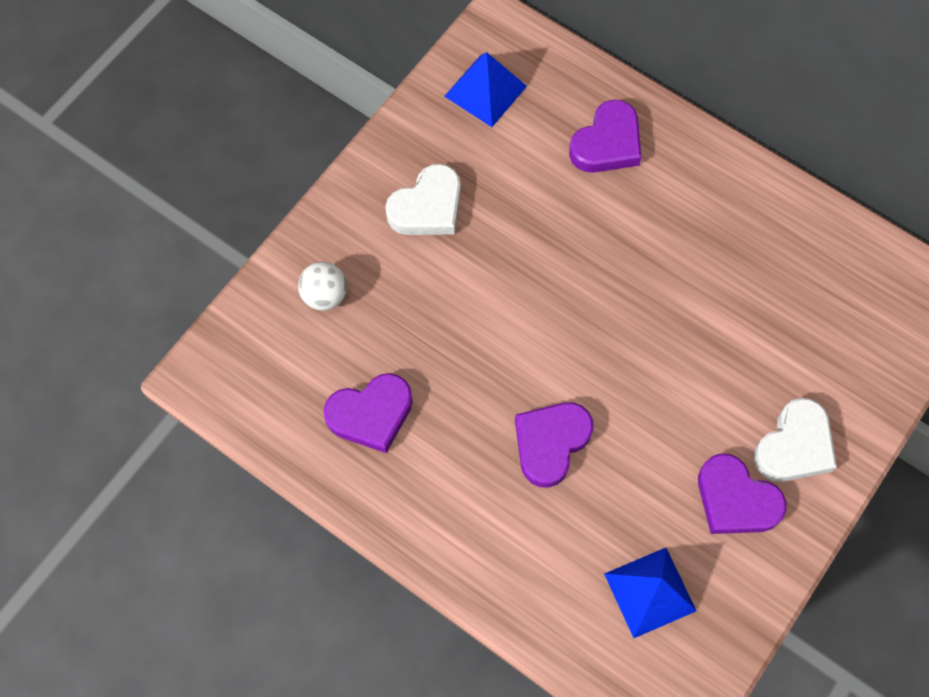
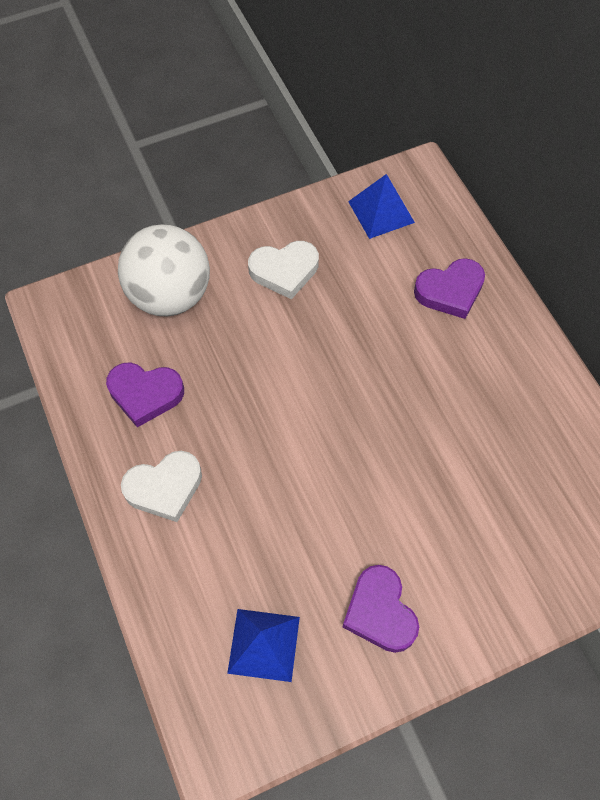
camera: 30 degrees right, 5 degrees down
(325, 295) = (170, 295): white ball -> white ball, size x2.18
(550, 443) = (262, 487): purple heart -> none
(794, 446) = (456, 597): white heart -> white heart (164, 488)

